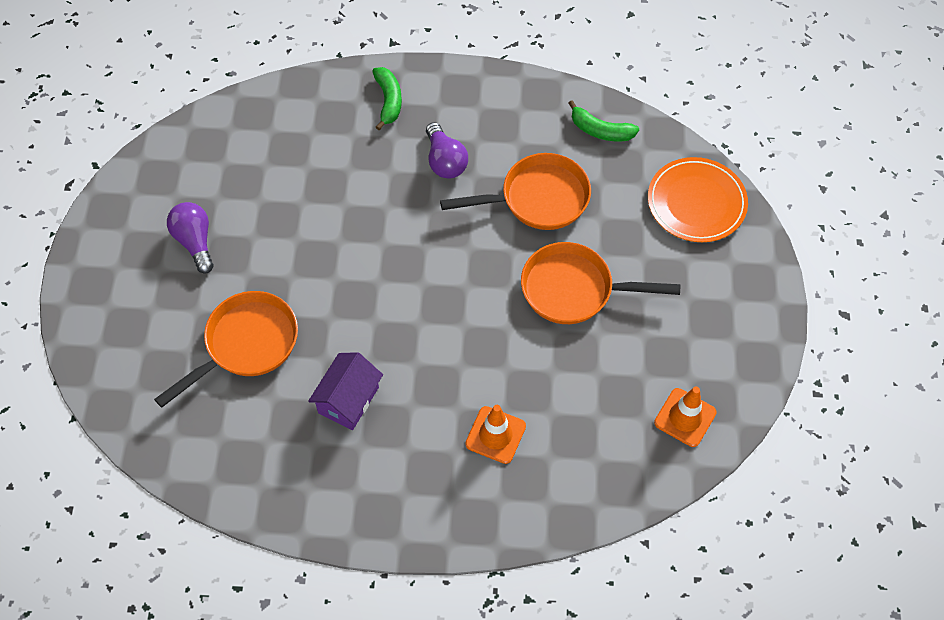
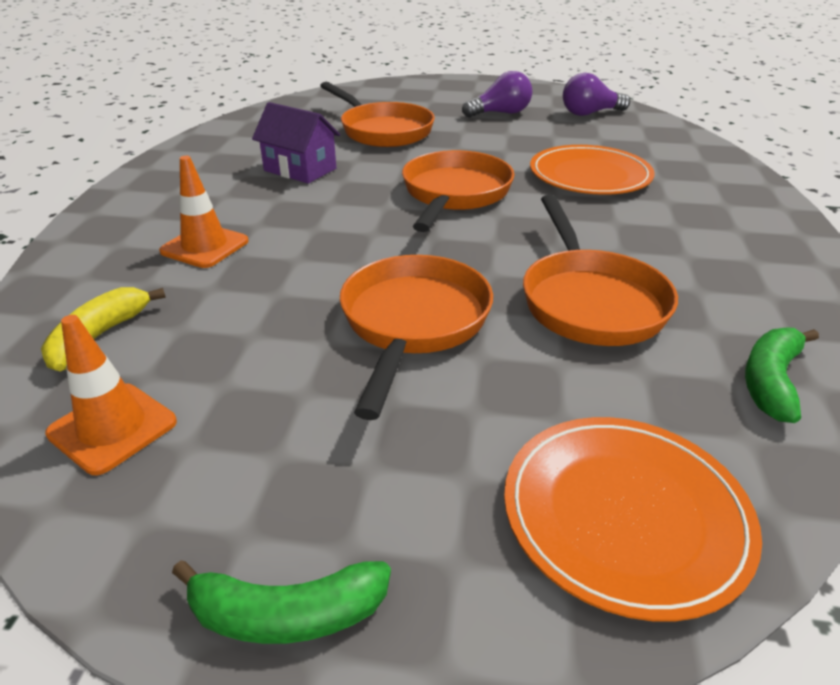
camera: 95 degrees right, 25 degrees down
(350, 180) = (590, 175): none -> orange plate
(388, 101) = (726, 198): green banana -> green banana (287, 614)
(393, 275) = (454, 194): none -> orange pan
(445, 161) = (639, 231): purple light bulb -> purple light bulb (590, 113)
(613, 459) = (98, 337): none -> yellow banana

